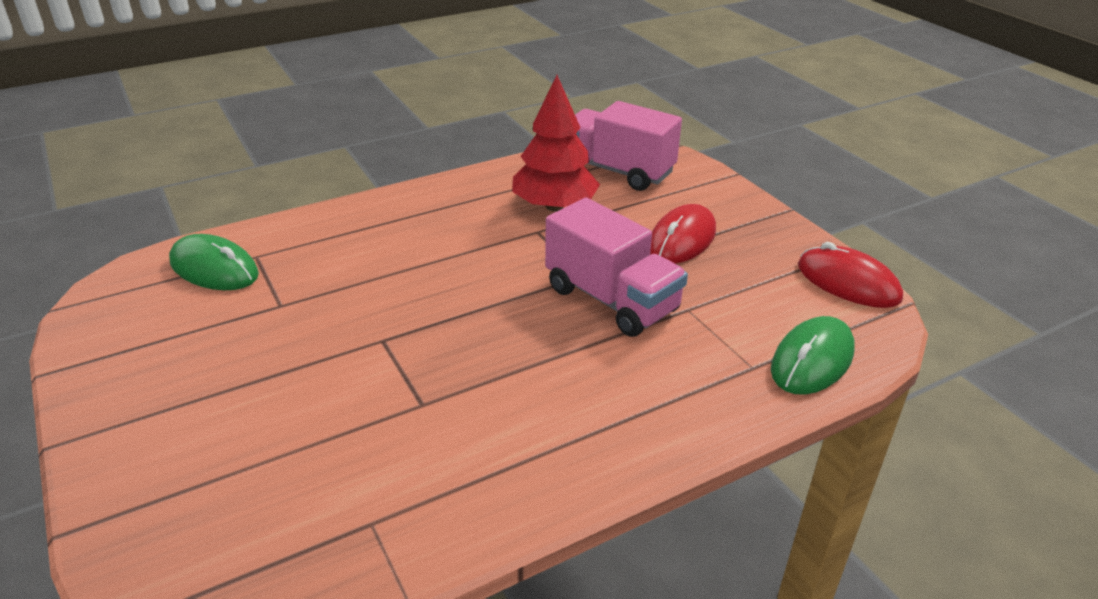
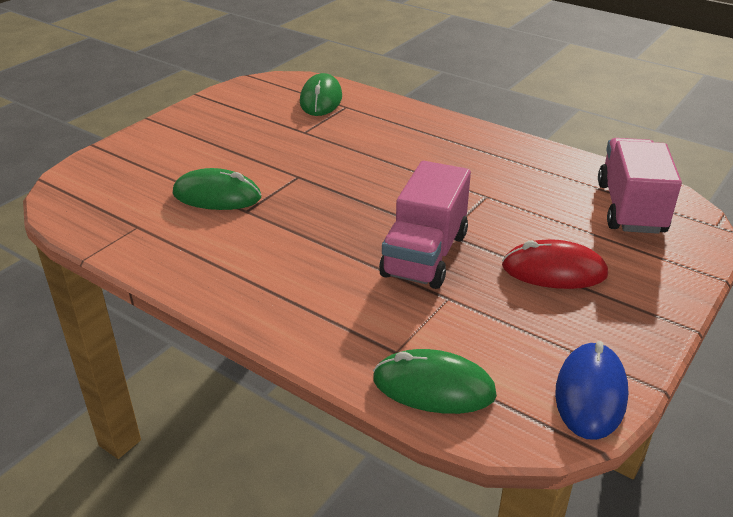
camera: 65 degrees right, 0 degrees up
(363, 422) = (217, 196): none -> green mouse
(554, 206) = (531, 193): red tree -> none
(848, 282) = (590, 394): red mouse -> blue mouse

